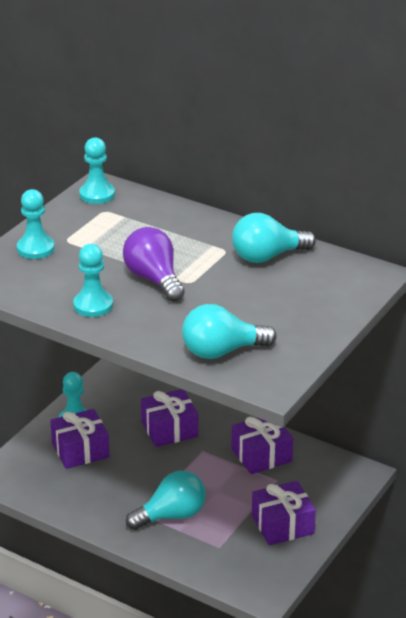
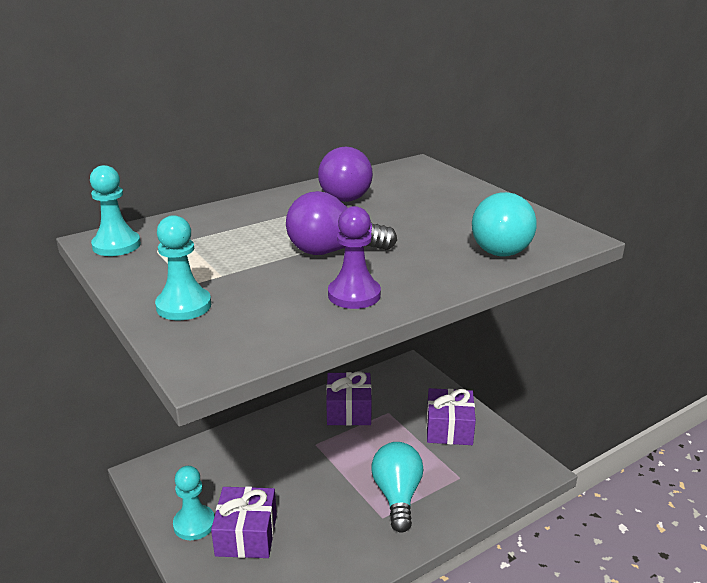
camera: 65 degrees left, 5 degrees down
(93, 305) = (354, 295): turquoise pawn -> purple pawn
(169, 429) = (267, 455): purple gift -> none
(267, 256) = (346, 195): turquoise light bulb -> purple light bulb

